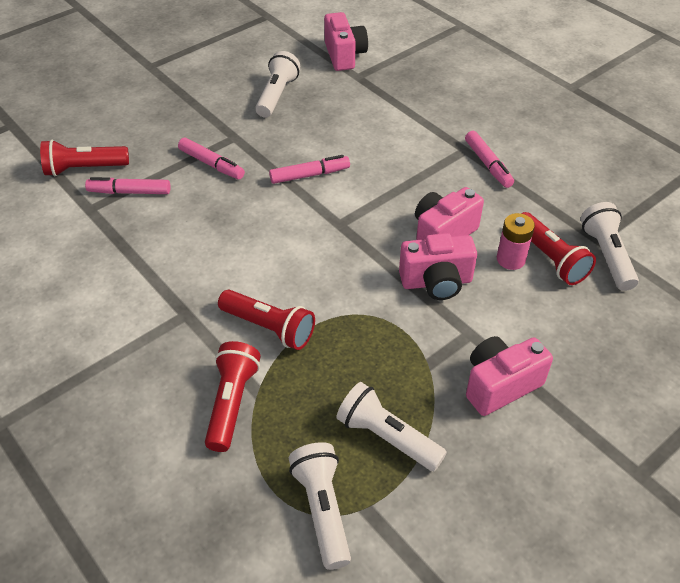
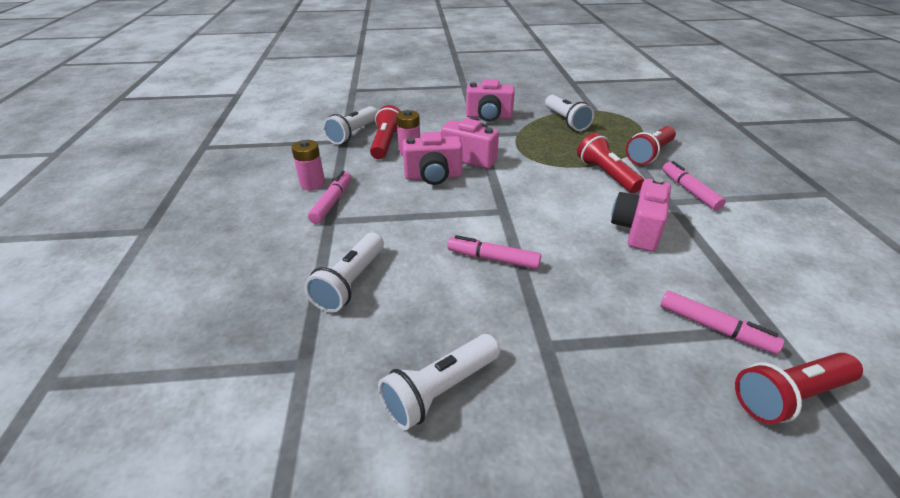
camera: 145 degrees left, 10 degrees down
(84, 169) = (789, 396): red flashlight -> red flashlight turned 135 degrees clockwise
(211, 164) = (595, 319): pink marker -> pink marker (689, 191)
(322, 509) = (616, 114): white flashlight -> white flashlight (350, 283)
(344, 55) = (268, 420): pink camera -> pink camera (637, 230)
(533, 173) = (312, 184): none -> pink battery

